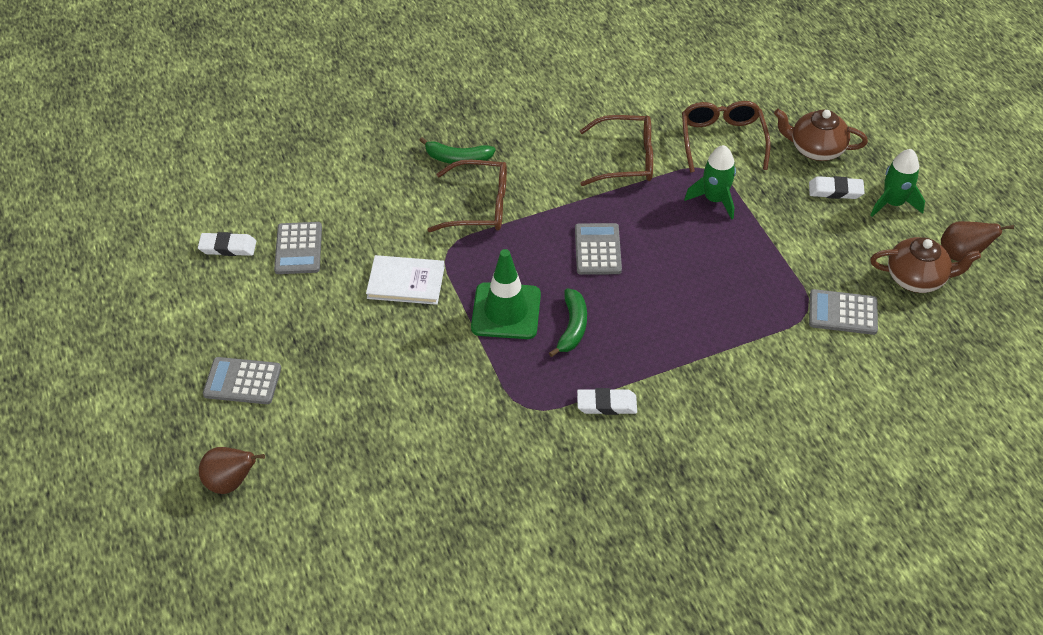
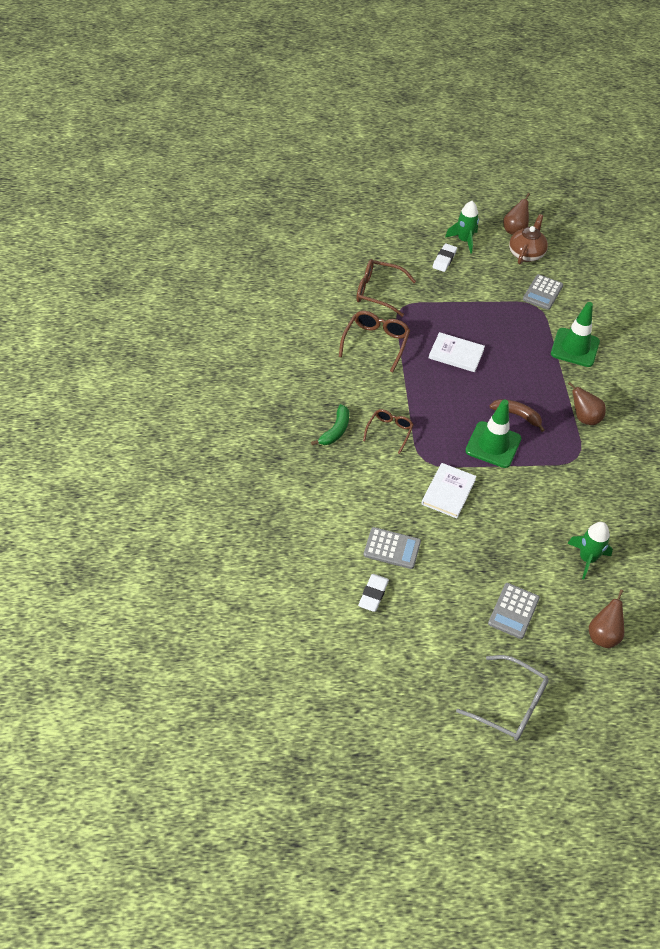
camera: 75 degrees left, 0 degrees up
(107, 402) = (510, 705): none -> grey glasses
(479, 206) = (389, 432): brown glasses -> brown glasses, size x0.65
(572, 327) = (517, 415): green banana -> brown banana
(598, 249) = (454, 383): grey calculator -> none
(606, 404) = (584, 418): white eraser -> brown pear
(653, 241) = (456, 354): none -> white book
(714, 199) = (430, 314): green rocket -> green rocket (587, 559)
(746, 370) = (575, 348): none -> green traffic cone
(815, 149) = (404, 255): brown teapot -> none

